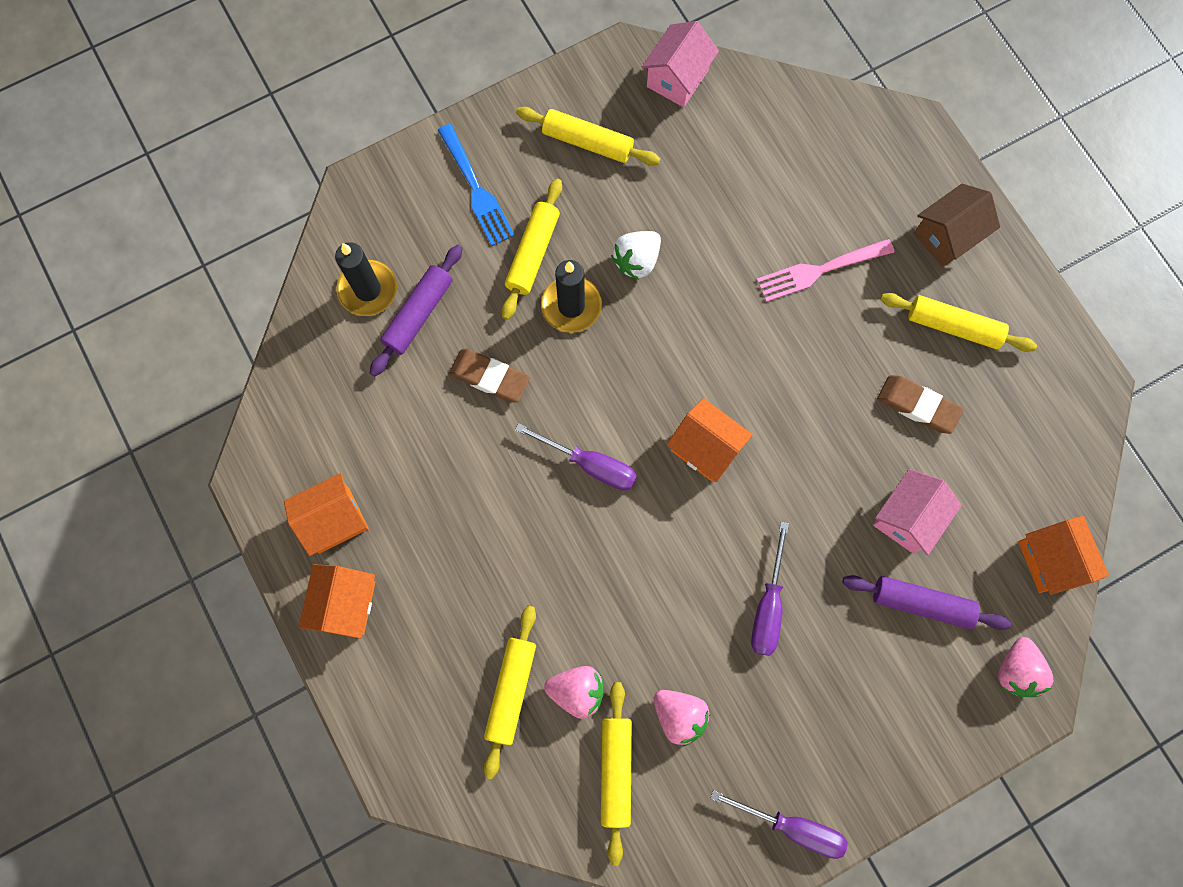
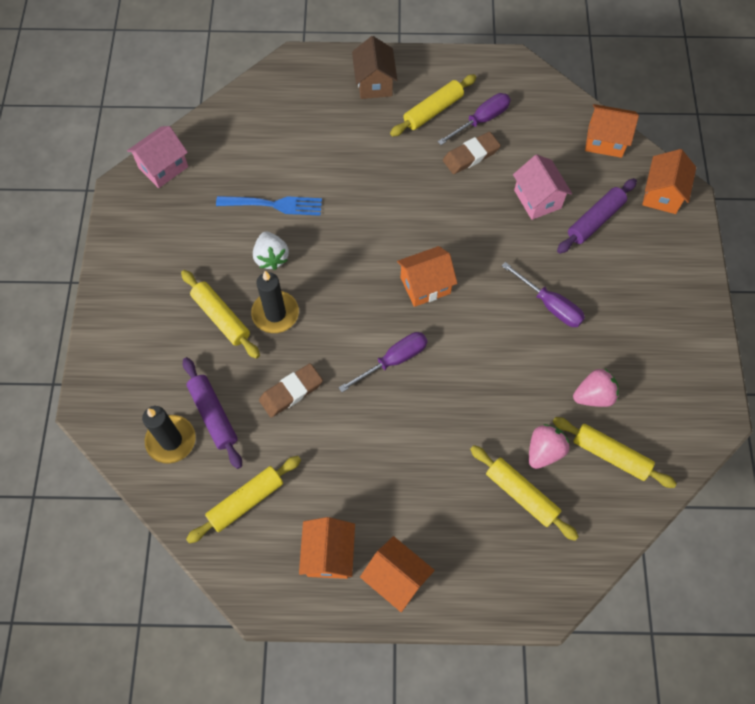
camera: 60 degrees left, 10 degrees down
(476, 189) = (149, 329): blue fork -> blue fork (274, 205)
(587, 142) = (167, 242): yellow rolling pin -> yellow rolling pin (246, 501)
(677, 78) = (163, 167): pink house -> pink house turned 75 degrees clockwise
(792, 826) = (698, 367): purple screwdriver -> purple screwdriver (481, 120)
(819, 270) = (350, 159): pink fork -> none
(1016, 670) = (662, 194): pink strawberry -> orange house

